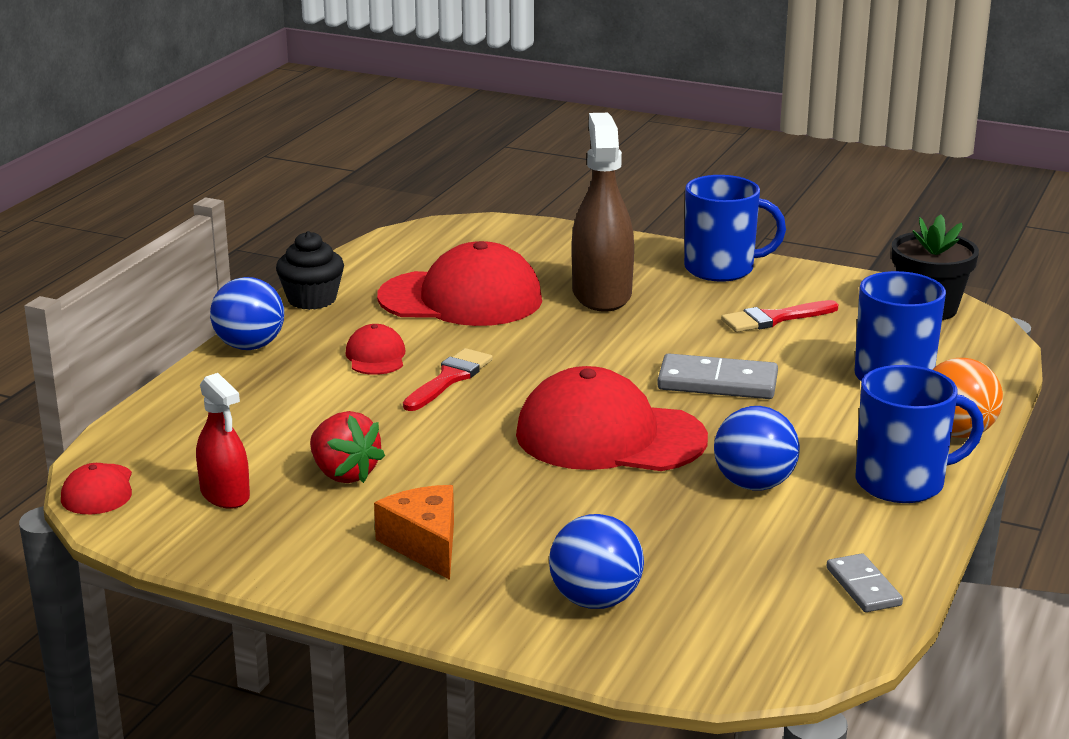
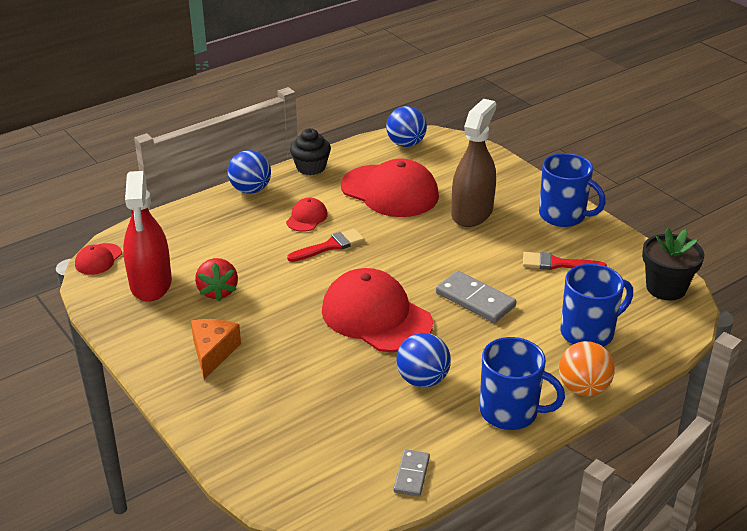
camera: 30 degrees right, 10 degrees up
(225, 495) = (151, 284): red spray bottle -> red spray bottle, size x1.71
(595, 600) = (261, 423): blue ball -> blue ball (406, 144)

